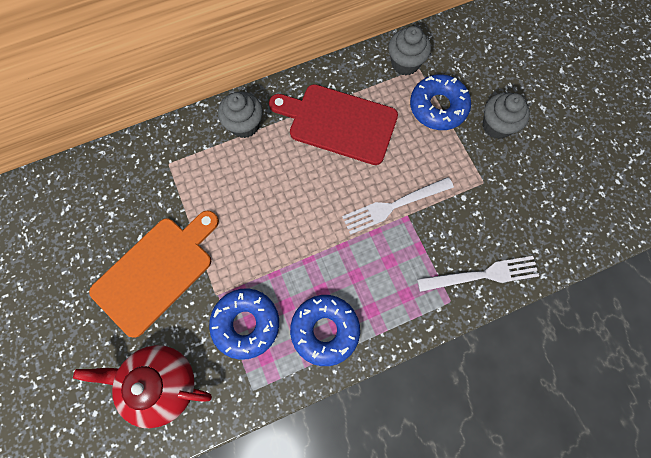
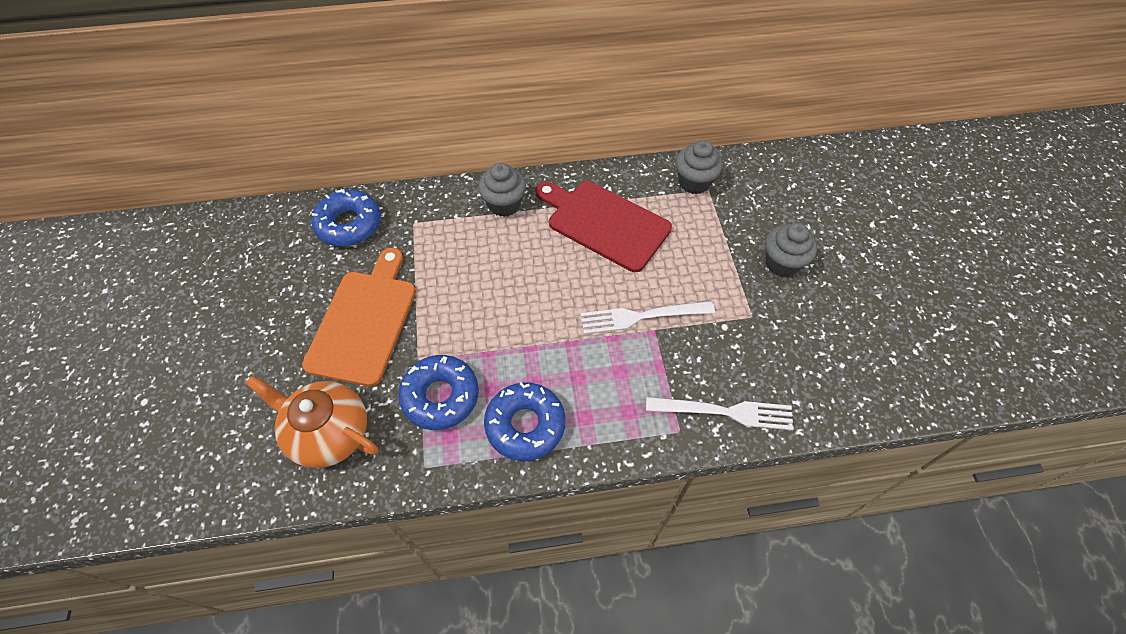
camera: 15 degrees right, 15 degrees down
(157, 272) = (364, 321): orange cutting board -> orange cutting board turned 45 degrees counterclockwise
(161, 383) = (329, 433): red teapot -> orange teapot
(438, 107) = (719, 231): blue donut -> blue donut (349, 224)

